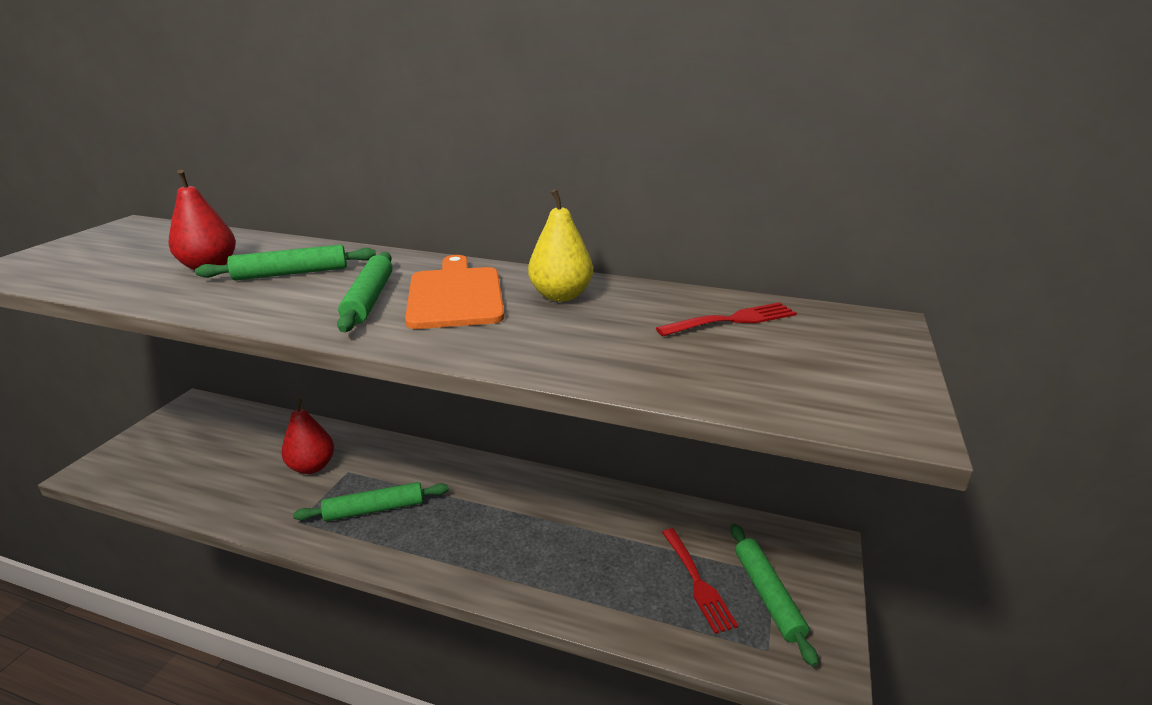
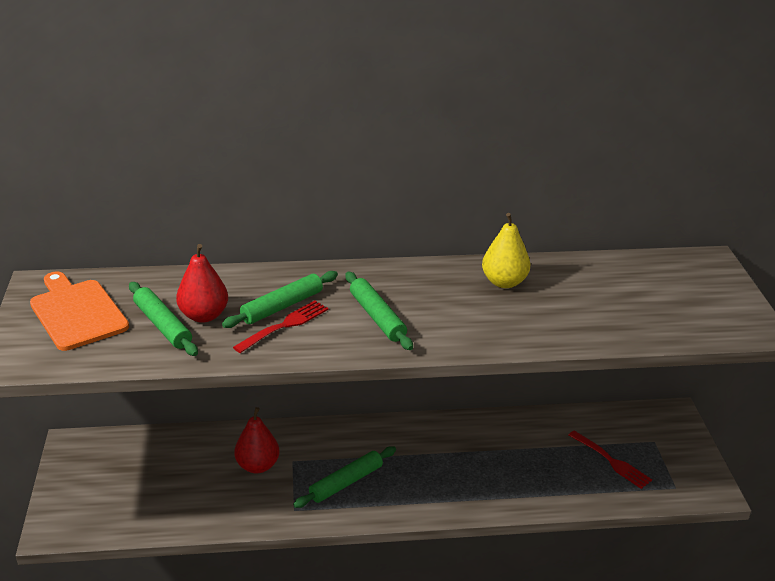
camera: 25 degrees left, 5 degrees up
(455, 295) = (433, 299): orange cutting board -> orange cutting board (77, 312)
(732, 320) = (627, 278): red fork -> red fork (285, 325)
(767, 595) = (658, 456): green rolling pin -> green rolling pin (162, 325)

